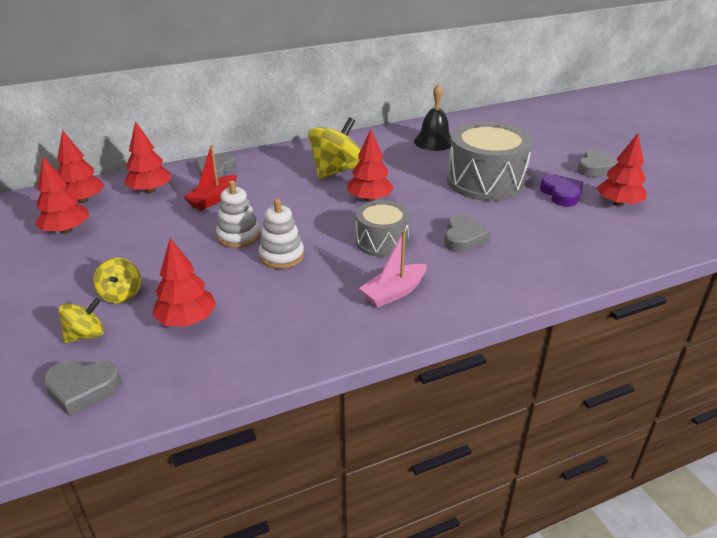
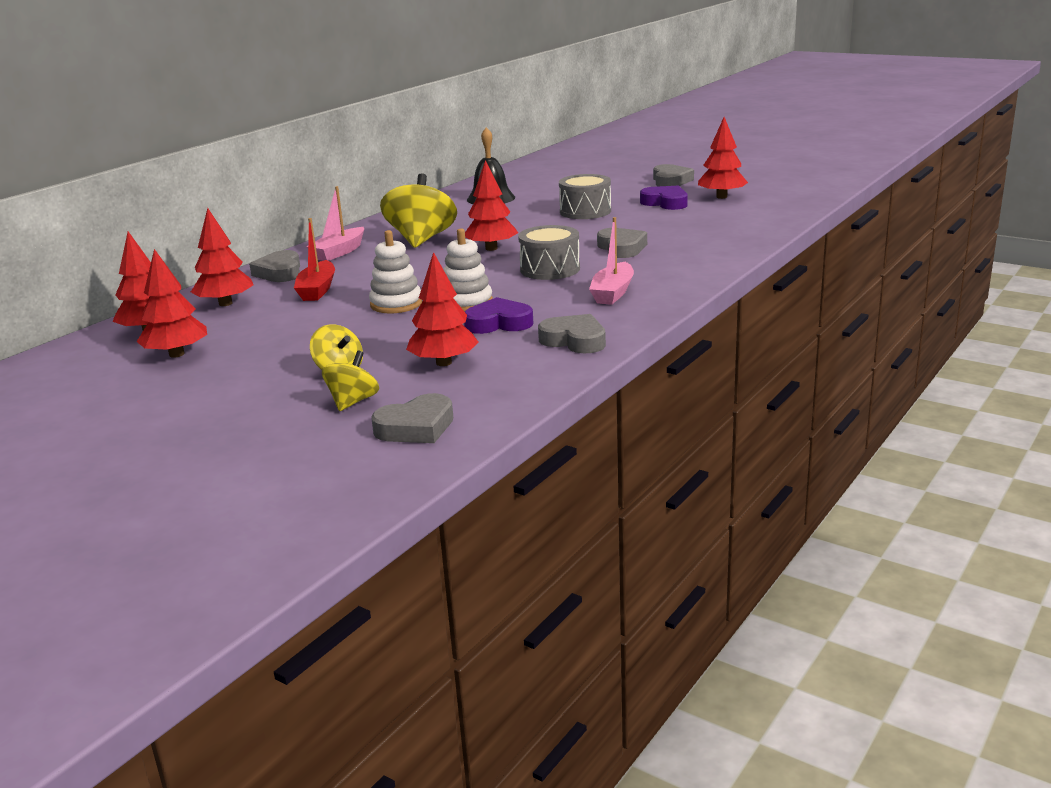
camera: 30 degrees left, 10 degrees down
(272, 164) = (339, 252): none -> pink boat
(274, 291) = (498, 323): none -> purple heart
(299, 340) = (574, 340): none -> grey heart
(485, 181) = (585, 211): grey drum -> grey drum, size x0.59

